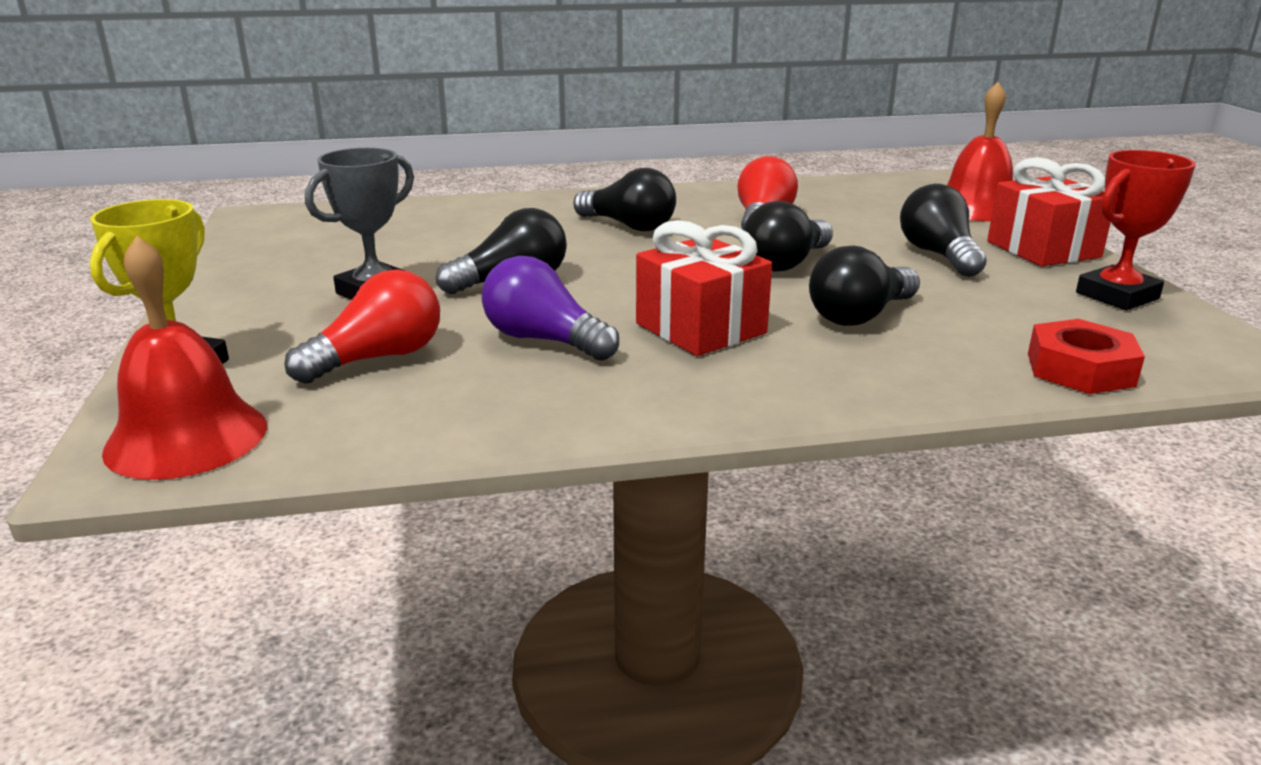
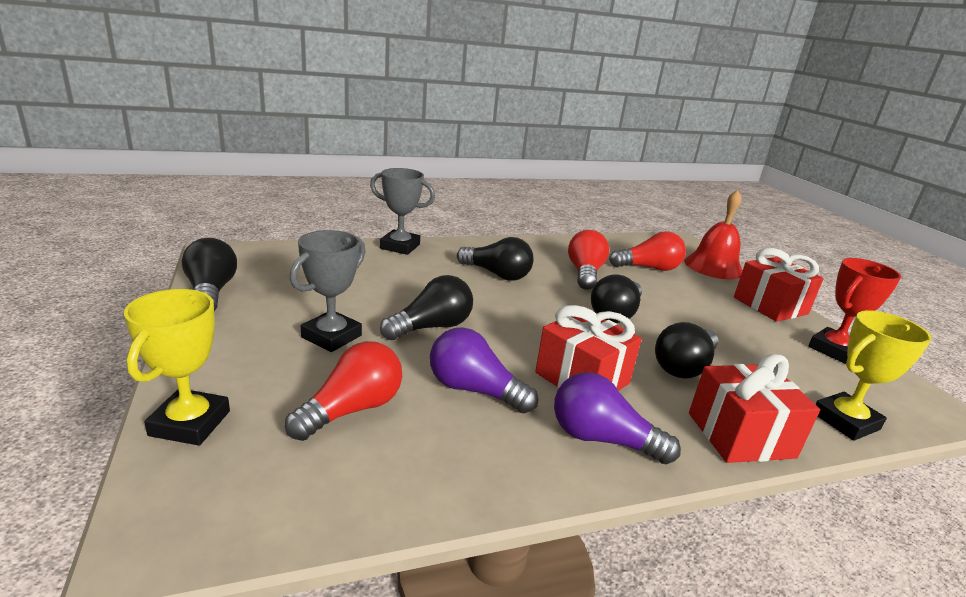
camera: 10 degrees left, 0 degrees up
(186, 437) = (211, 508): red bell -> none
(501, 201) = (400, 246): none -> grey trophy
(698, 385) = (602, 439): none -> purple light bulb
(867, 212) = (648, 268): none -> red light bulb
(903, 382) = (740, 435): none -> red gift
(938, 255) = (709, 309): black light bulb -> black light bulb (211, 292)
(1080, 369) = (845, 421): red nut -> yellow trophy

